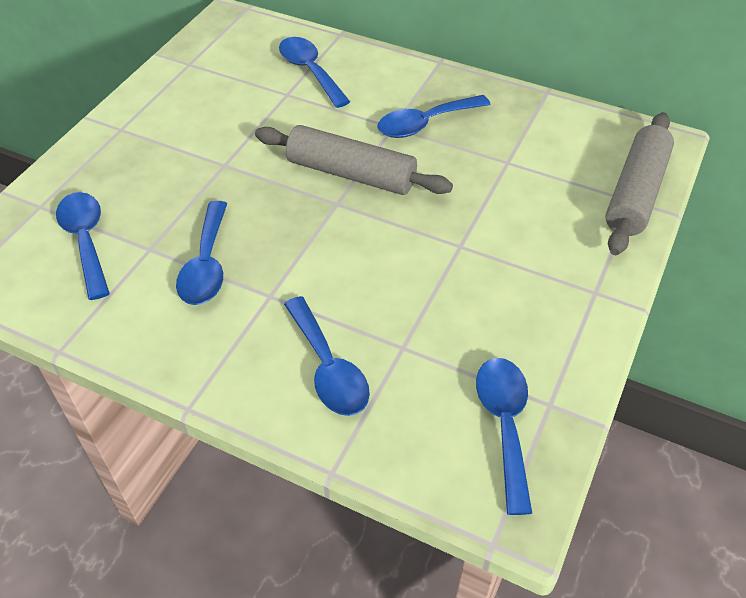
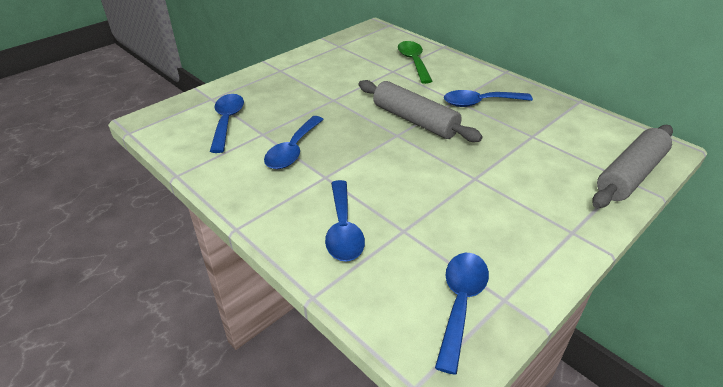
camera: 20 degrees right, 10 degrees down
(310, 71) = (413, 62): blue spoon -> green spoon

